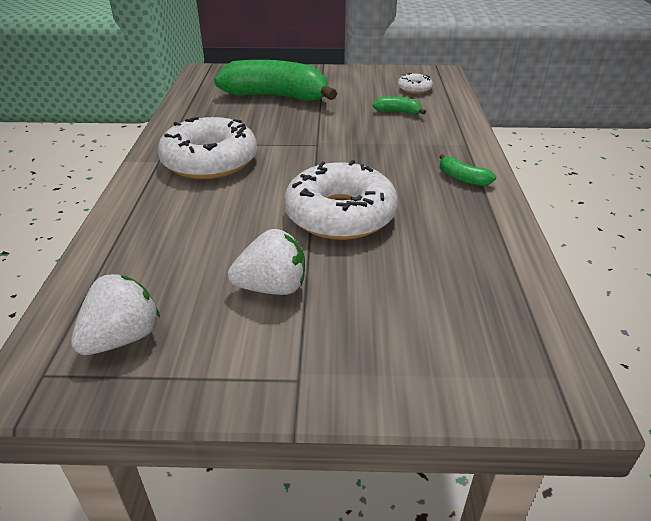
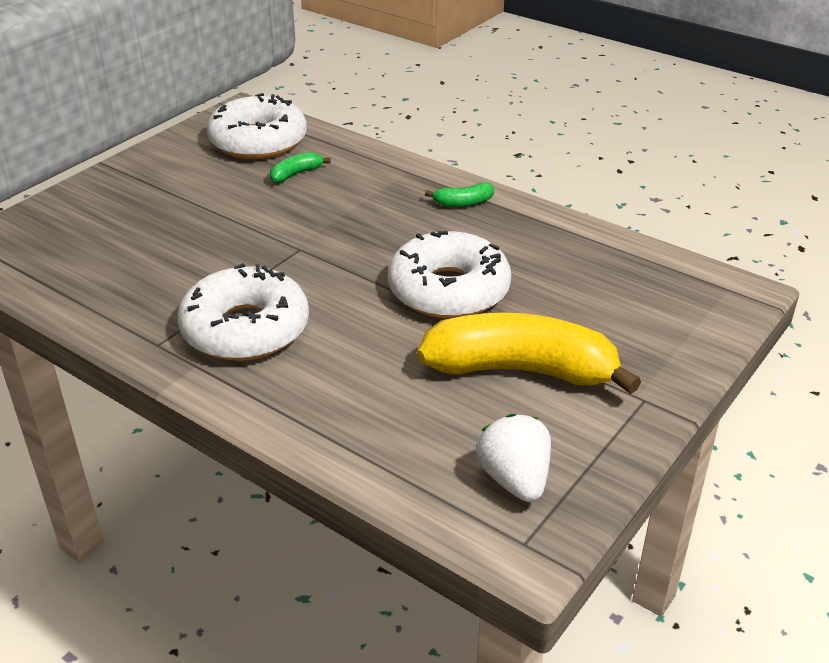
camera: 55 degrees left, 0 degrees up
(272, 288) = (521, 370): white strawberry -> yellow banana
(276, 97) = (144, 228): green banana -> none
(414, 89) = (258, 141): white donut -> white donut, size x2.17

